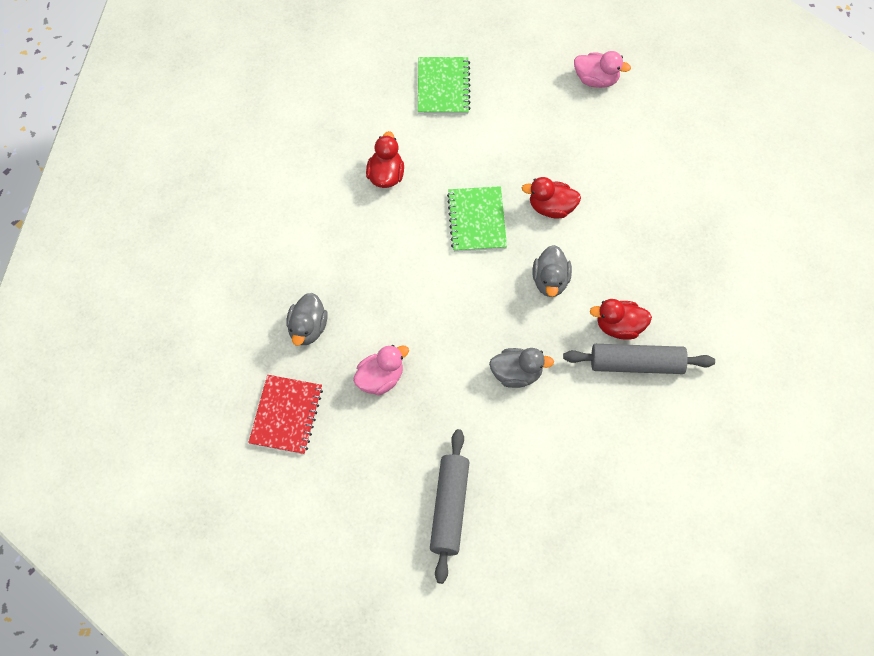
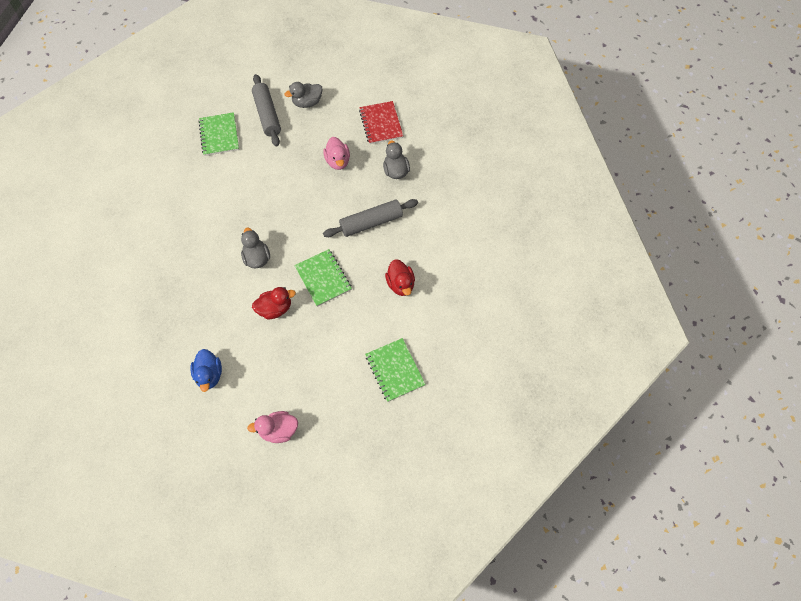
camera: 155 degrees right, 0 degrees up
(380, 379) = (338, 161): pink duck -> pink duck turned 45 degrees counterclockwise
(517, 374) = (257, 194): grey duck -> grey duck (307, 102)
(537, 502) = (219, 135): none -> green notebook
(619, 326) = (201, 247): red duck -> none
(636, 364) = (183, 229): grey rolling pin -> grey rolling pin (371, 222)
(655, 164) = (209, 375): none -> blue duck

